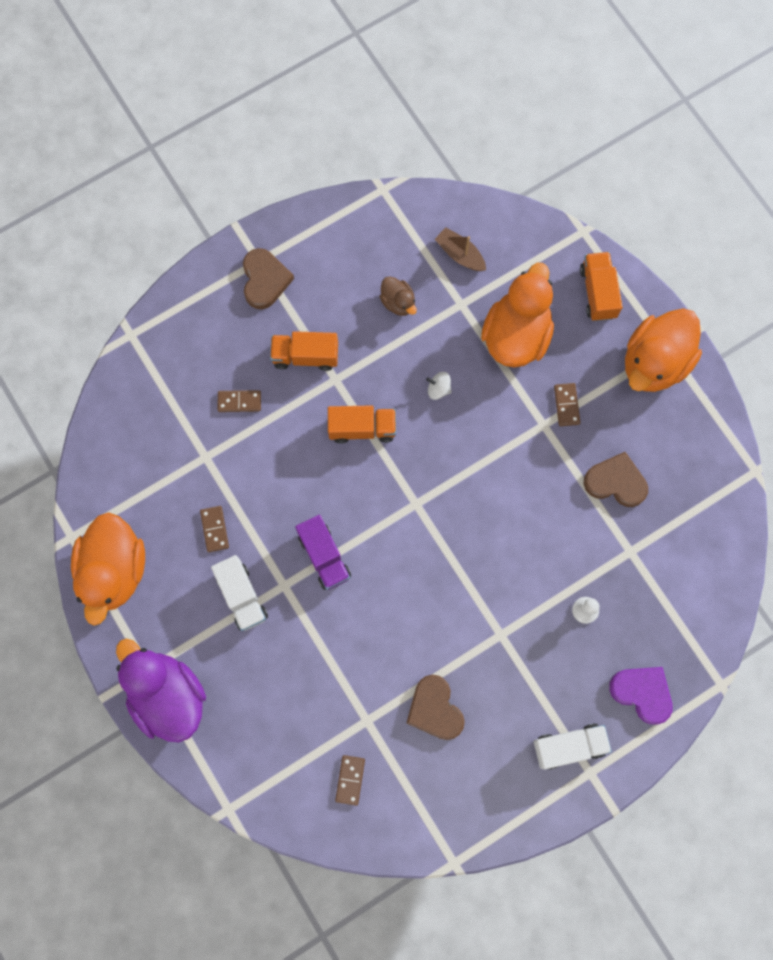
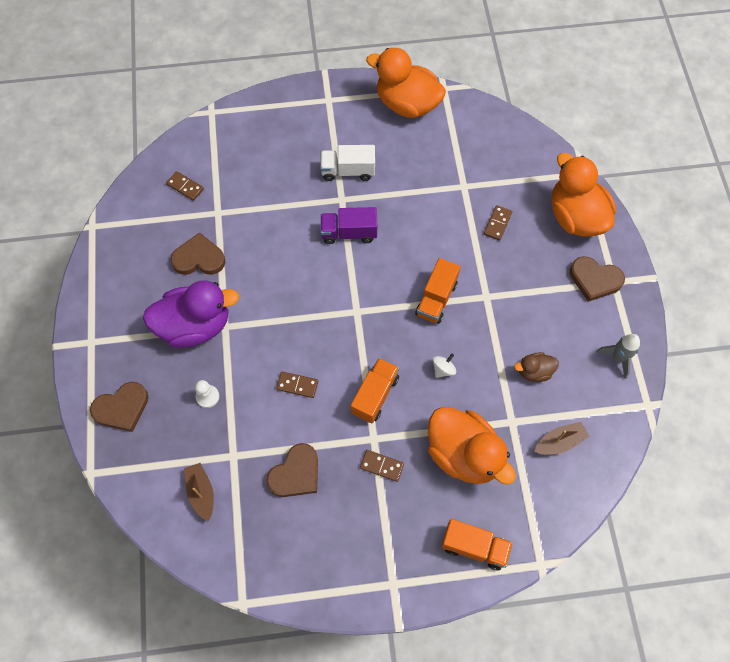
camera: 115 degrees right, 10 degrees down
(168, 695) = (304, 105): purple duck -> purple duck (195, 326)
(215, 529) = (405, 172): brown domino -> brown domino (297, 385)
(305, 356) = (515, 283): orange truck -> orange truck (375, 395)
(345, 230) = (618, 358): none -> grey rocket
(569, 746) = (118, 336): white truck -> none
(642, 693) = (122, 408): purple heart -> brown heart
(654, 362) = (385, 564): orange duck -> orange duck (575, 217)
(681, 563) = (201, 492): none -> brown boat

